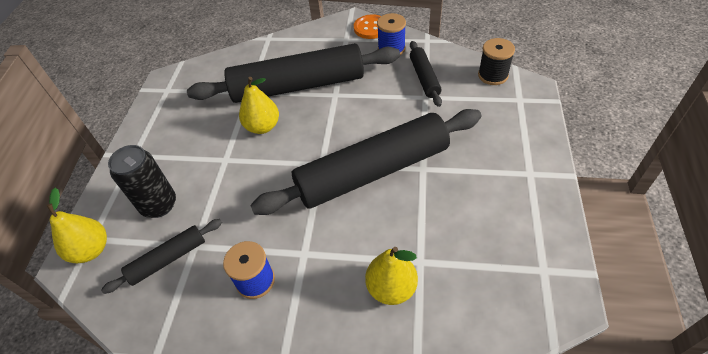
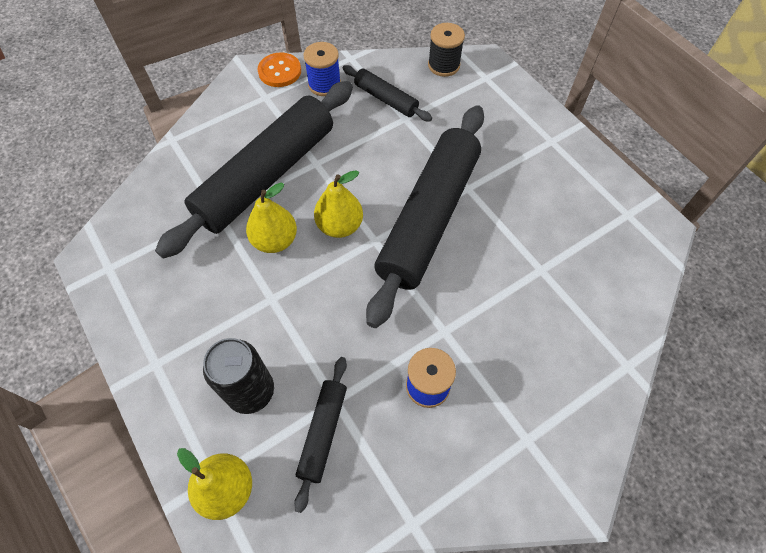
camera: 45 degrees left, 10 degrees up
(391, 288) = (541, 307): yellow pear -> yellow pear (340, 226)

